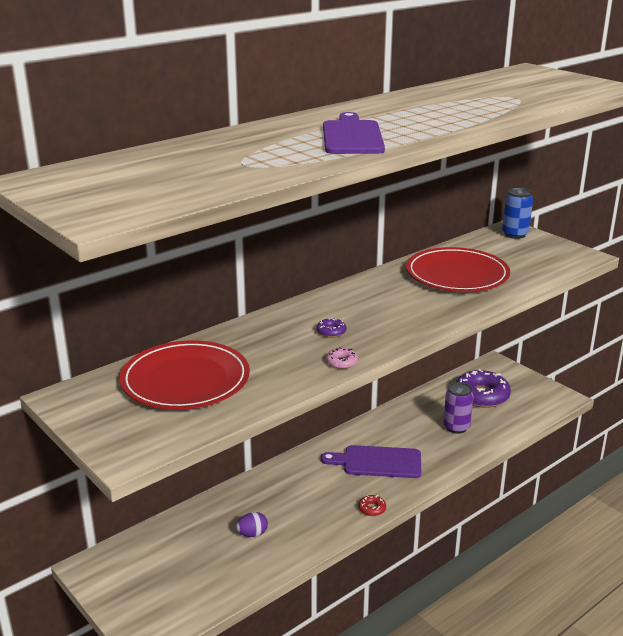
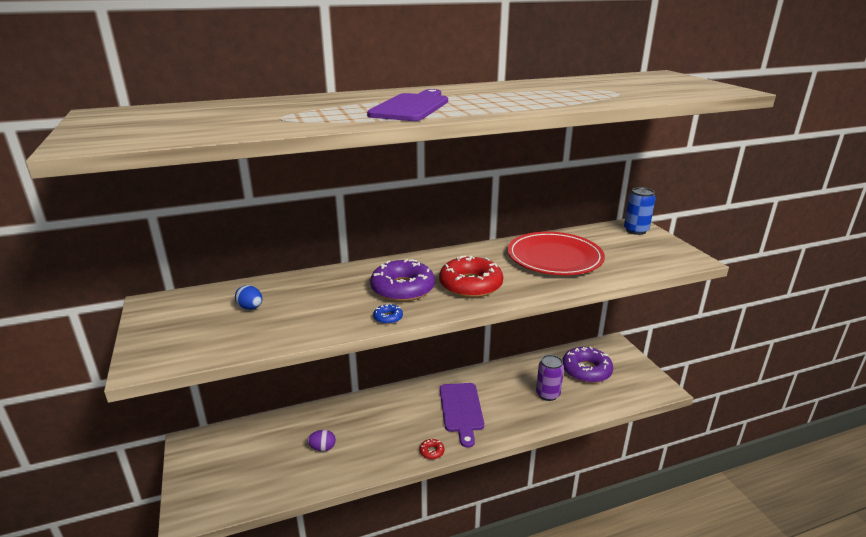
camera: 20 degrees right, 0 degrees up
(185, 380) = (250, 308): red plate -> blue egg
(331, 332) = (402, 289): purple donut -> purple donut, size x2.38
(342, 362) = (388, 318): pink donut -> blue donut
(377, 462) = (461, 410): purple cutting board -> purple cutting board turned 120 degrees counterclockwise
(396, 316) = (470, 285): none -> red donut

